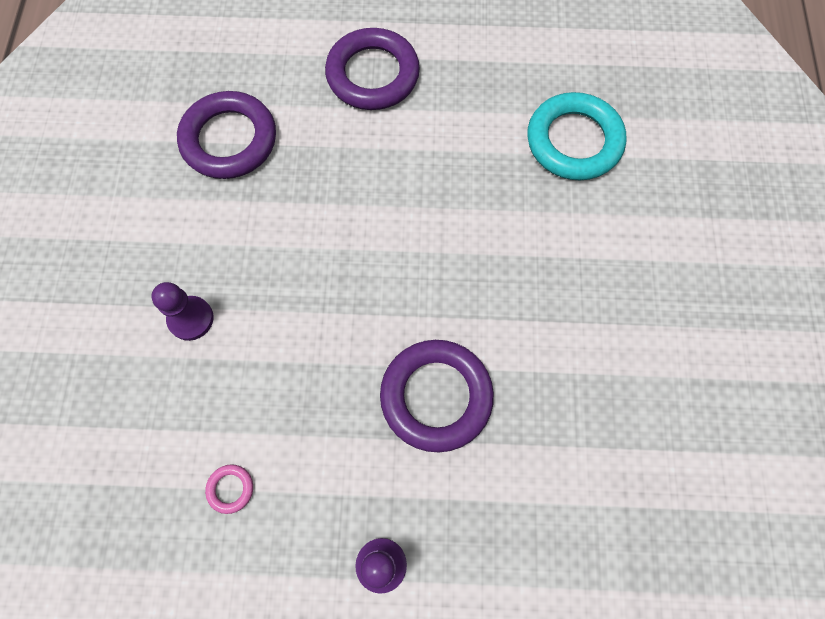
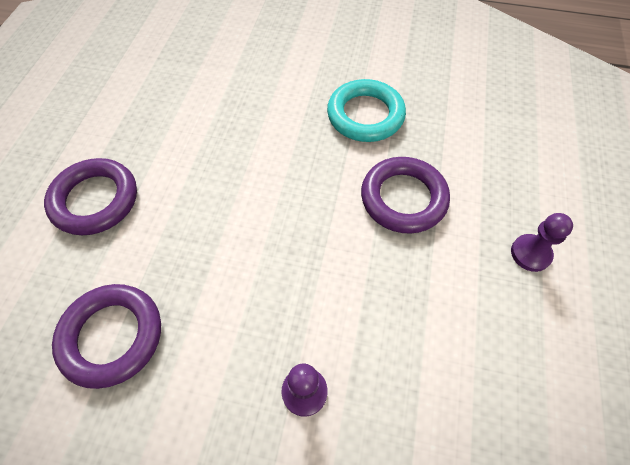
camera: 80 degrees left, 10 degrees down
(230, 489) = (473, 365): pink ring -> none
(574, 141) = (216, 82): turquoise ring -> turquoise ring (365, 115)

